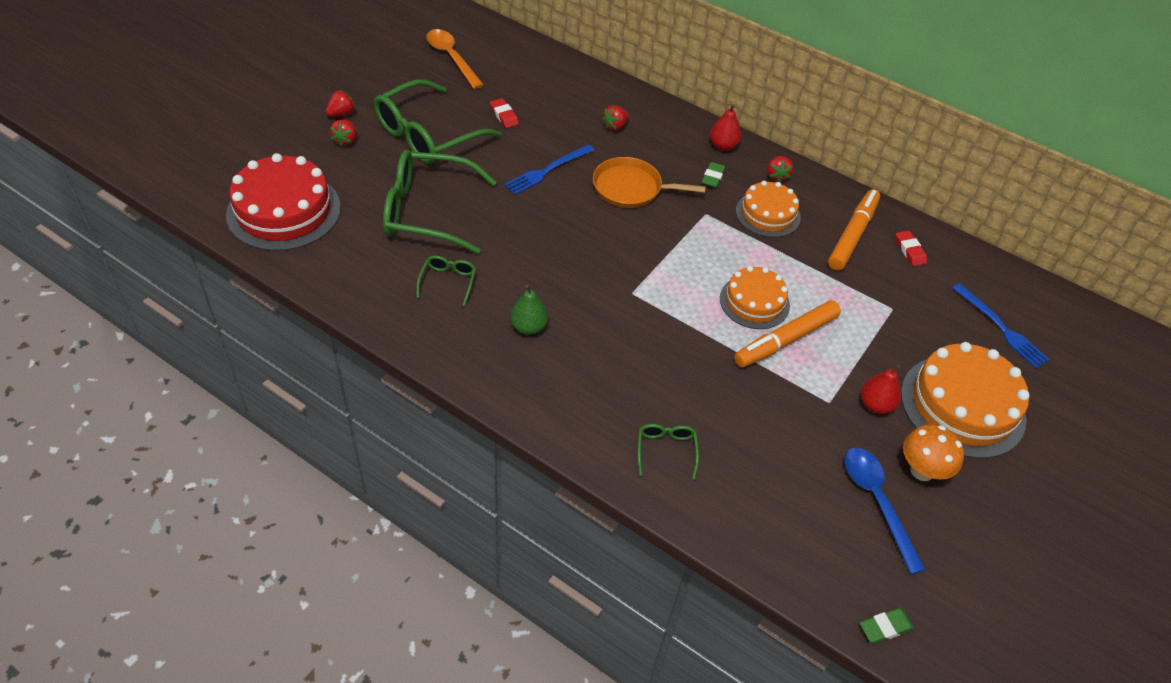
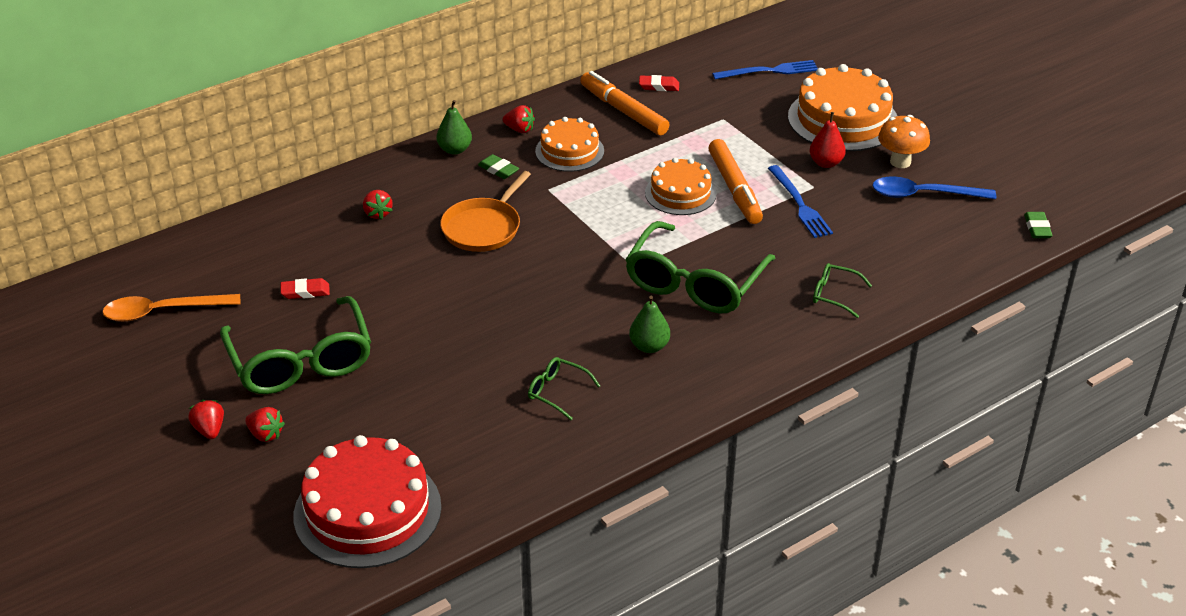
camera: 65 degrees left, 10 degrees down
(427, 211) = (437, 386): green glasses -> green glasses (694, 283)
(547, 170) = (421, 280): blue fork -> blue fork (799, 204)
(723, 146) = (455, 150): red pear -> green pear

